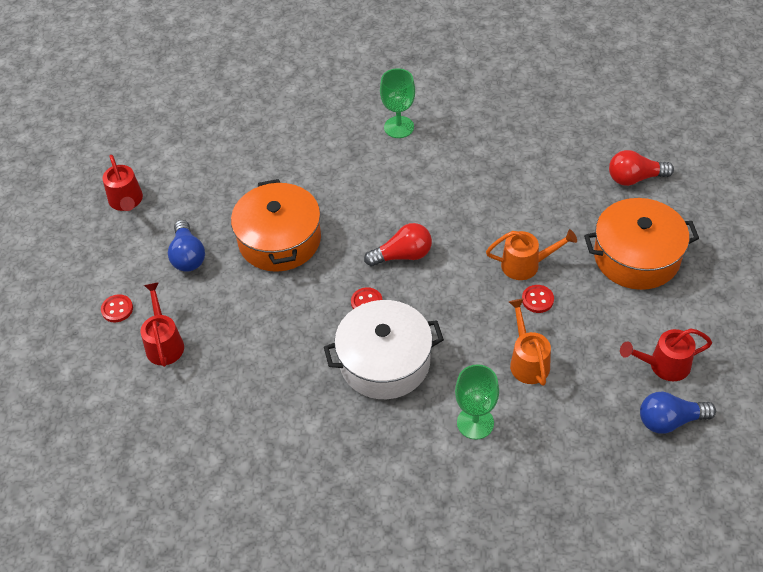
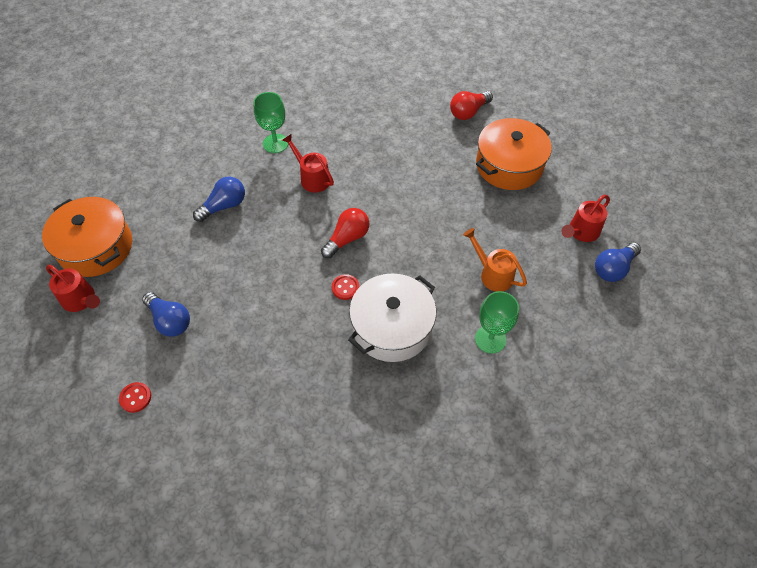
camera: 35 degrees left, 5 degrees up
(164, 343) = (199, 405): red watering can -> red watering can (312, 178)
(279, 240) = (241, 271): orange pot -> orange pot (96, 247)
(306, 170) = (224, 206): none -> blue light bulb
(526, 265) = (441, 204): orange watering can -> none
(537, 300) = (467, 226): red button -> none

